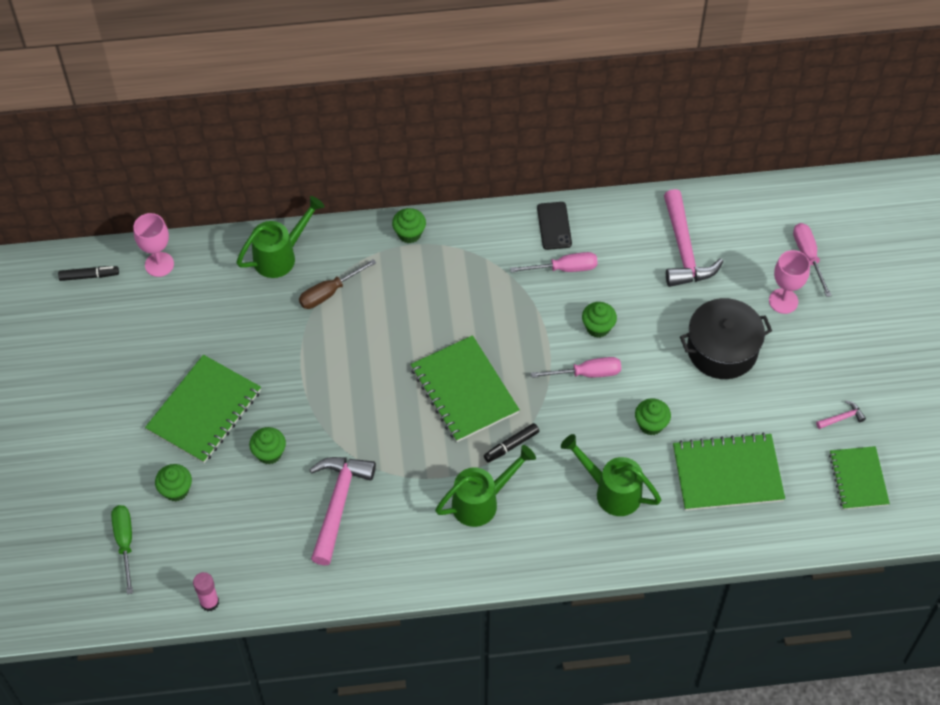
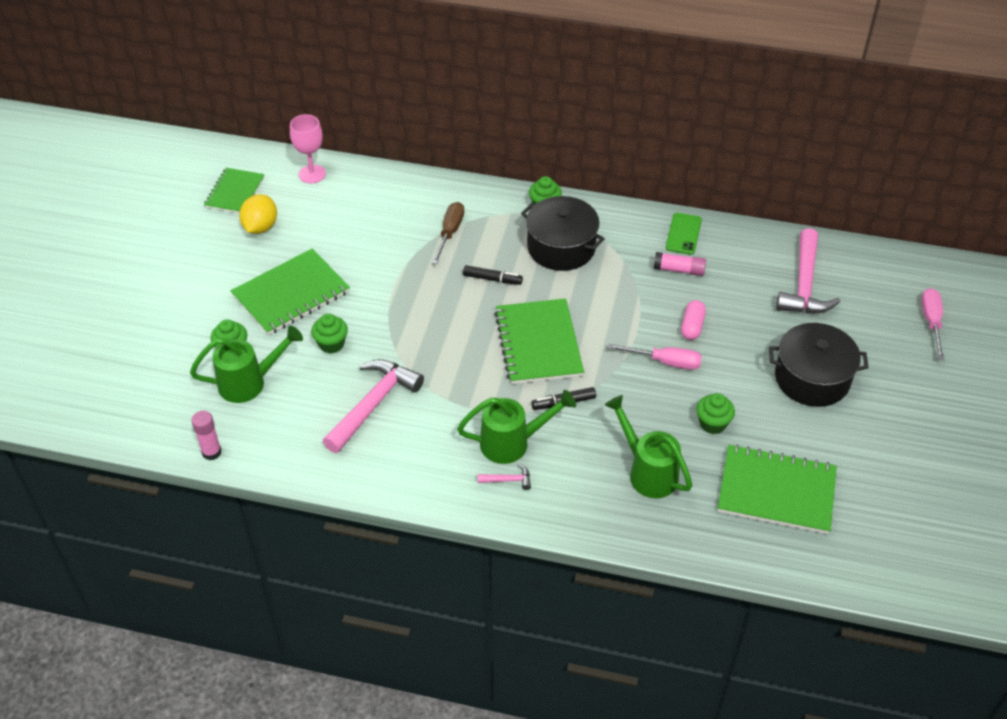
camera: 20 degrees right, 10 degrees down
(89, 276) = (248, 167): black marker -> black marker (492, 279)
(125, 543) = (163, 379): green screwdriver -> none
(136, 344) = (260, 227): none -> yellow lemon
(281, 256) = (420, 194): green watering can -> green watering can (250, 382)
(329, 292) = (450, 233): brown screwdriver -> brown screwdriver turned 120 degrees clockwise
(444, 277) = (561, 247): none -> black pot
(554, 226) = (683, 234): black phone -> green phone
(564, 268) = (679, 270): pink screwdriver -> pink glue stick
(598, 327) = (692, 326): green cupcake -> pink capsule
(783, 301) = (891, 353): pink goblet -> none
(842, 418) = (920, 475): pink hammer -> pink hammer (508, 480)
(858, 479) = (919, 538): green notebook -> green notebook (235, 192)

